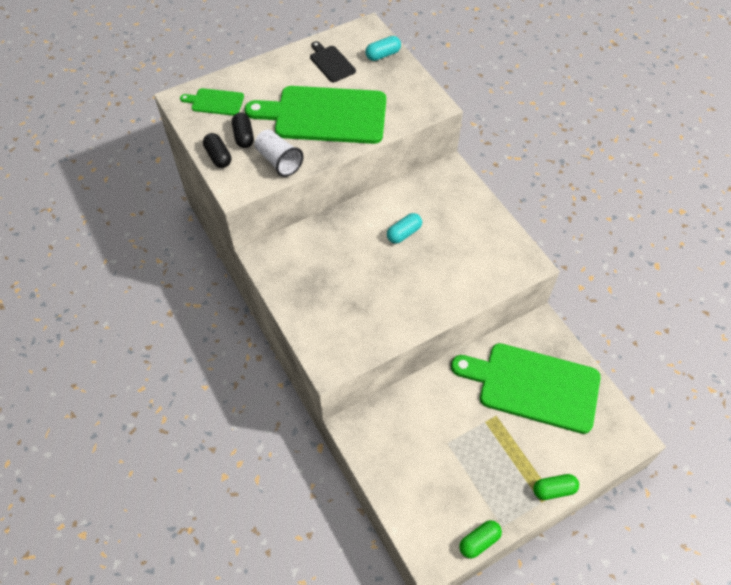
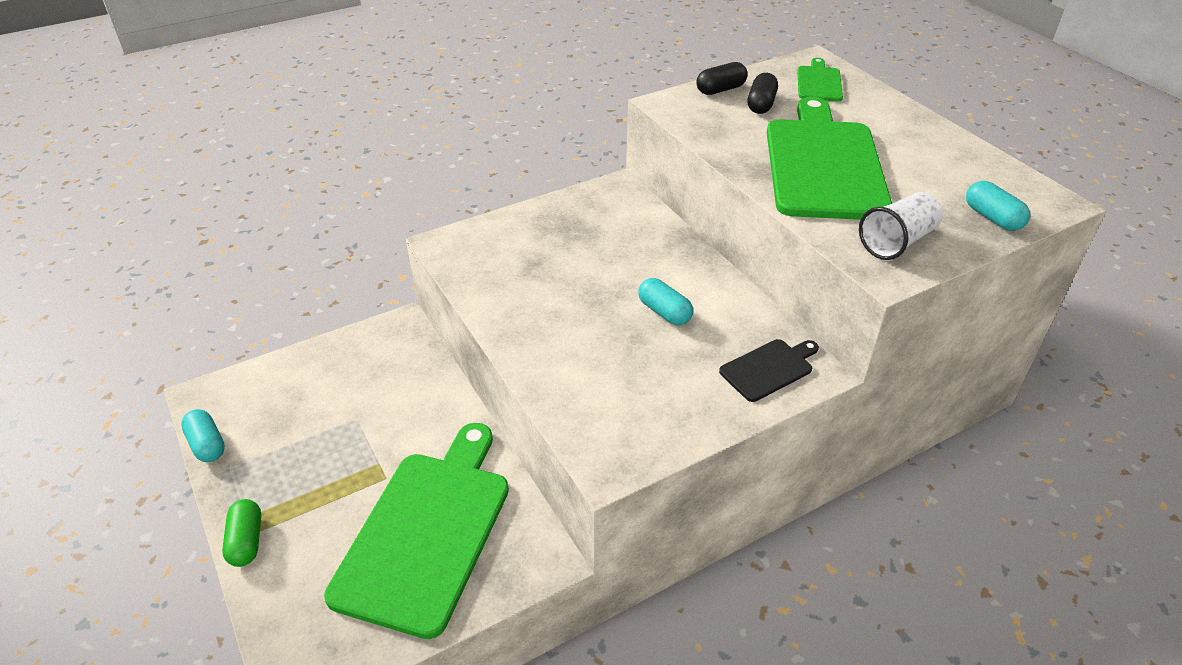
camera: 90 degrees right, 15 degrees down
(243, 136) = (761, 104): black capsule -> black capsule turned 60 degrees counterclockwise
(279, 161) = (721, 130): white cup -> white cup (897, 242)
(331, 63) = (945, 168): black cutting board -> black cutting board (769, 369)
(479, 541) = (207, 444): green capsule -> turquoise capsule

